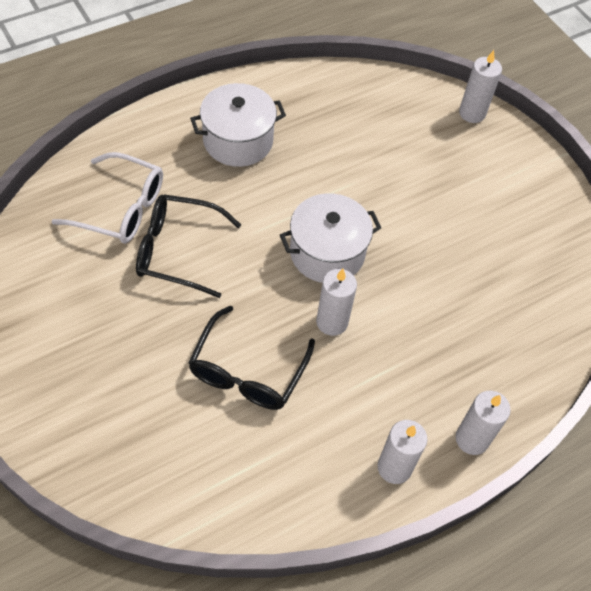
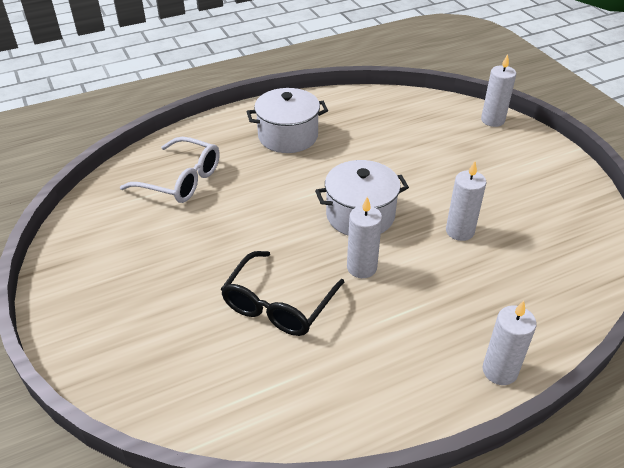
camera: 10 degrees right, 15 degrees down
(177, 251) = (225, 211): black glasses -> none
(394, 467) = (419, 393): white candle -> white candle (460, 231)

